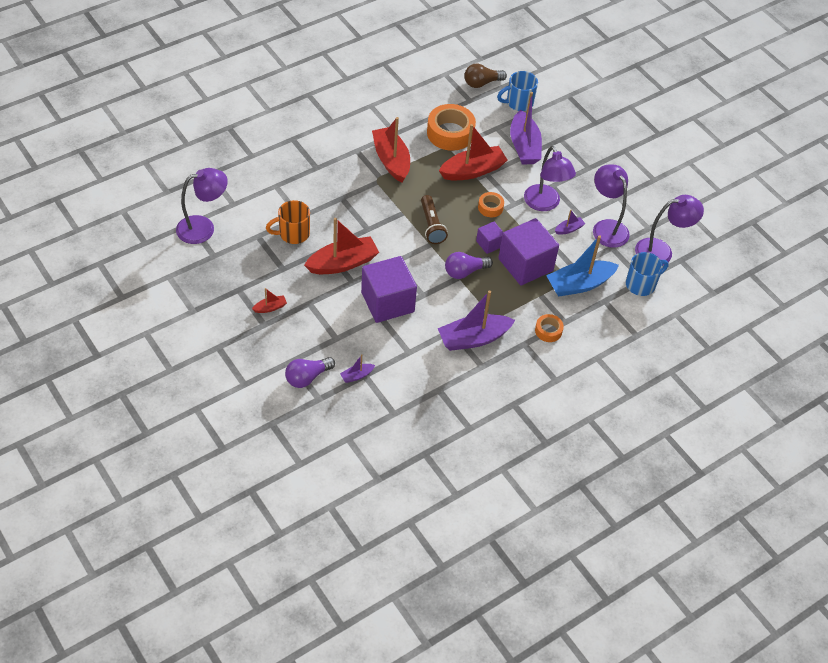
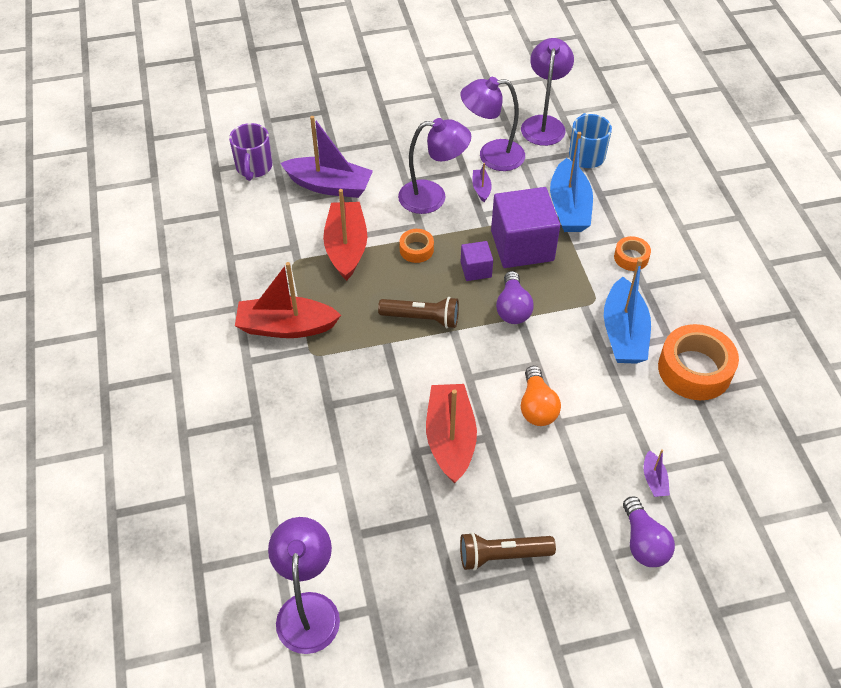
camera: 65 degrees left, 0 degrees up
(270, 307) = (502, 555): red boat -> brown flashlight
(293, 234) = (371, 485): orange mug -> none
(387, 302) = (537, 406): purple cube -> orange light bulb
(450, 133) = (269, 249): orange tape -> orange tape (694, 369)
(473, 338) = (624, 333): purple boat -> blue boat
(482, 83) = (199, 191): brown light bulb -> none
(518, 103) = (254, 167): blue mug -> purple mug

